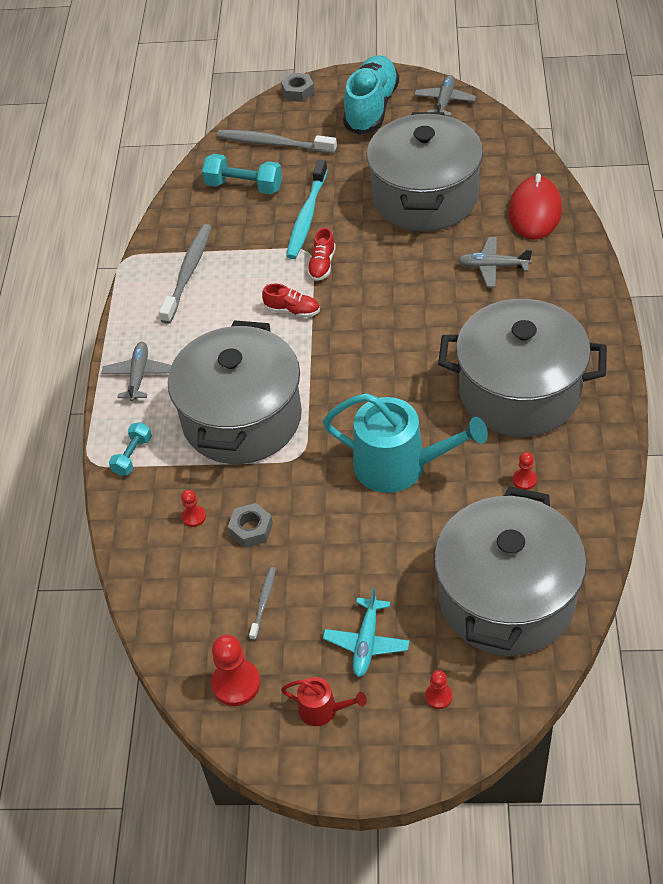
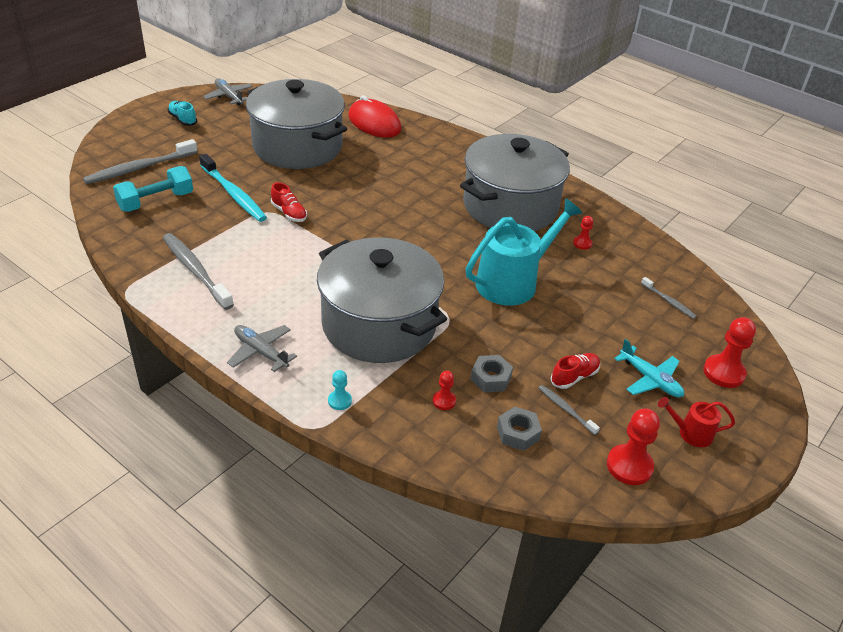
camera: 60 degrees left, 10 degrees down
(132, 456) = (339, 401): turquoise dumbbell -> turquoise pawn
(292, 310) = (311, 247): red shoe -> red shoe (574, 377)
(298, 92) = (110, 133): grey nut -> grey nut (518, 433)
(322, 709) = (691, 433): red watering can -> red watering can turned 135 degrees counterclockwise
(371, 108) = (183, 119): turquoise shoe -> turquoise shoe, size x0.47
(438, 696) = (724, 372): red pawn -> red pawn, size x1.84
(492, 267) = (396, 159): grey plane -> none
(506, 598) = (668, 301): grey pot -> grey toothbrush

